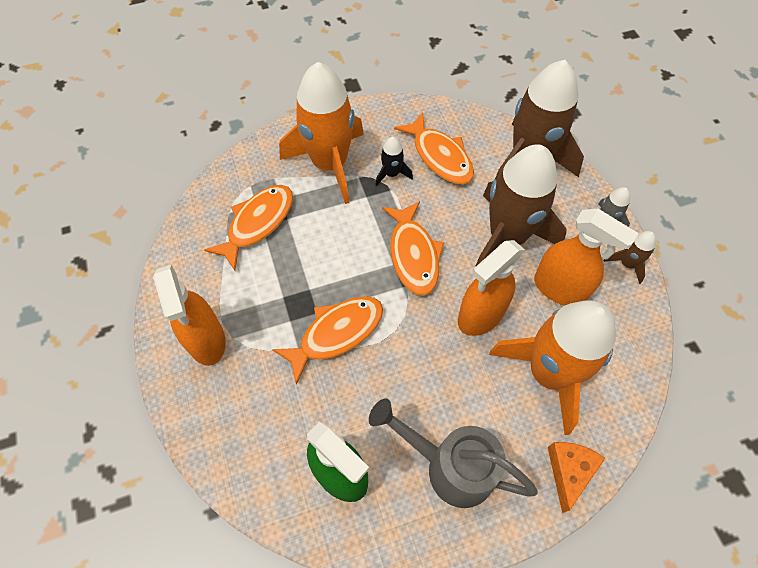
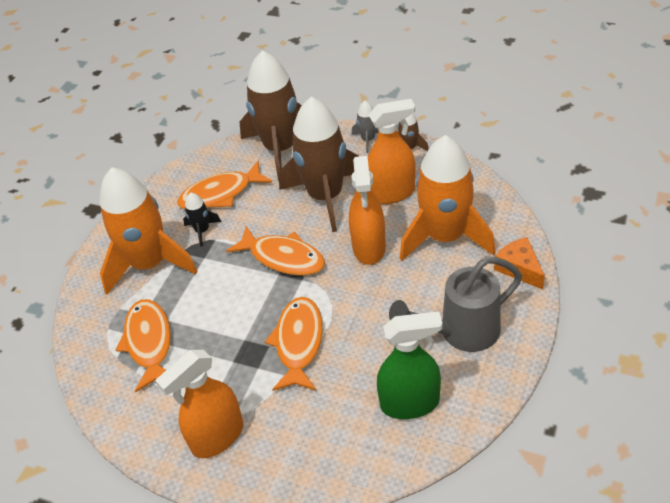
camera: 45 degrees left, 15 degrees down
(206, 340) = (217, 437): orange spray bottle -> orange spray bottle turned 120 degrees clockwise
(439, 156) = (220, 194): orange fish -> orange fish turned 150 degrees clockwise

